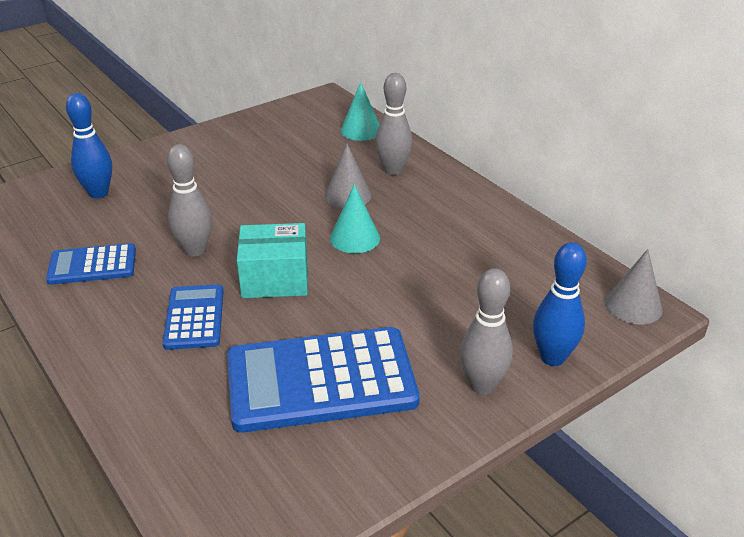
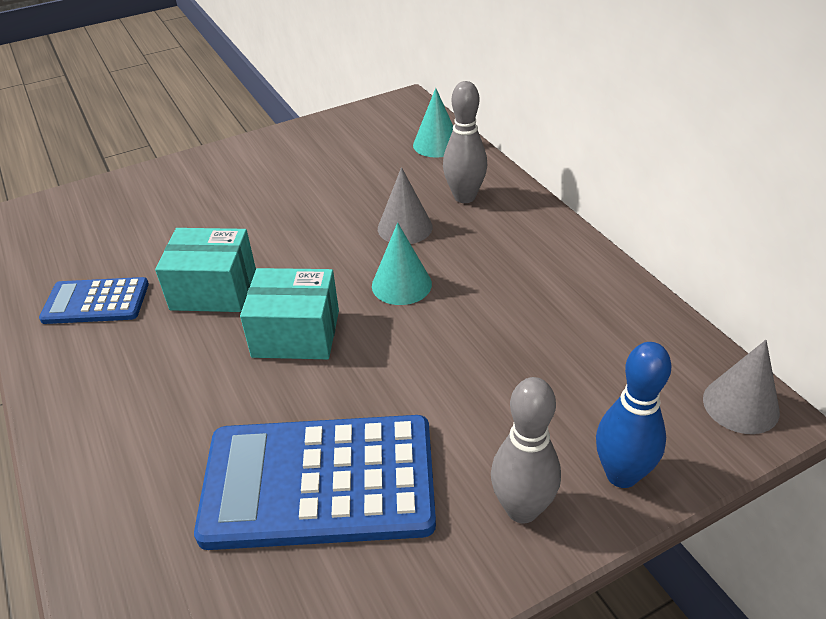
camera: 10 degrees right, 5 degrees up
(98, 193) = (127, 211): blue bowling pin -> none
(194, 317) = (190, 380): blue calculator -> none
(195, 250) = (213, 289): grey bowling pin -> turquoise box

